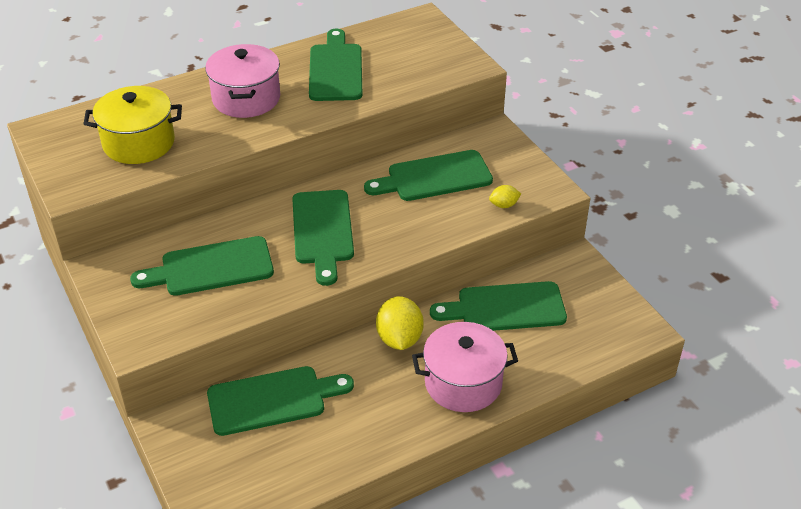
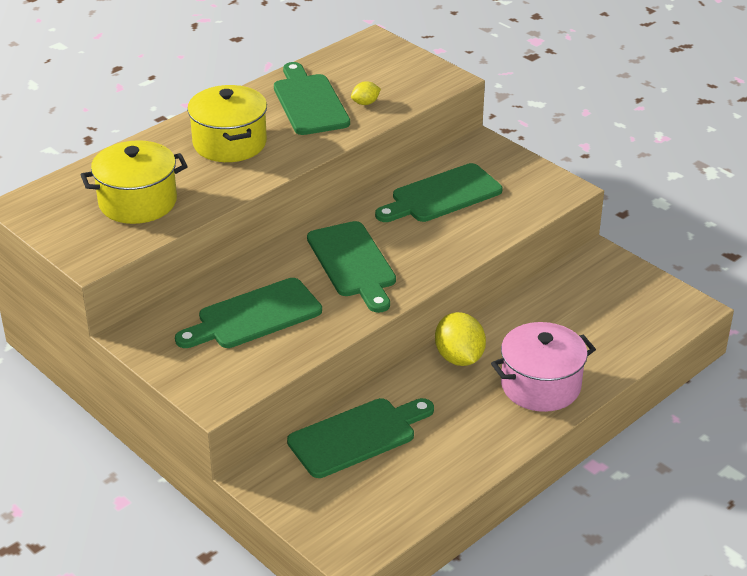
camera: 15 degrees left, 5 degrees down
(246, 98) = (229, 143): pink pot -> yellow pot
(504, 205) = (523, 210): yellow lemon -> yellow lemon (365, 103)
(505, 308) = (551, 311): green cutting board -> none

